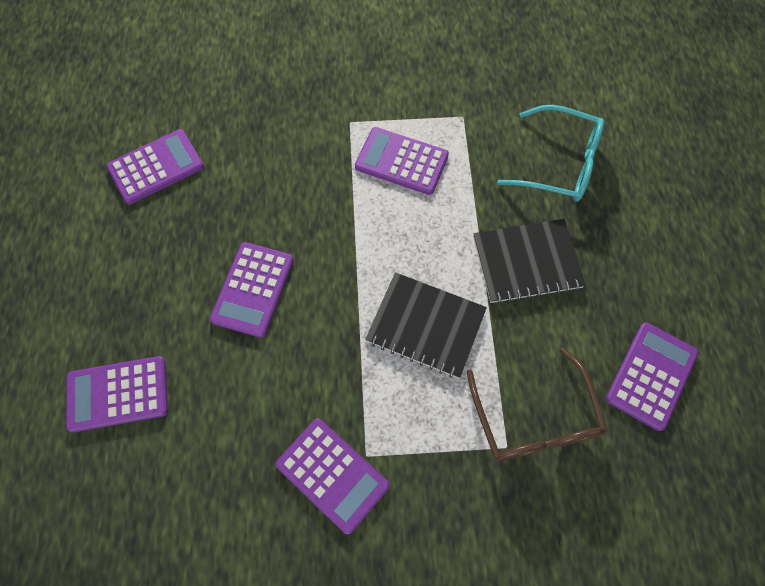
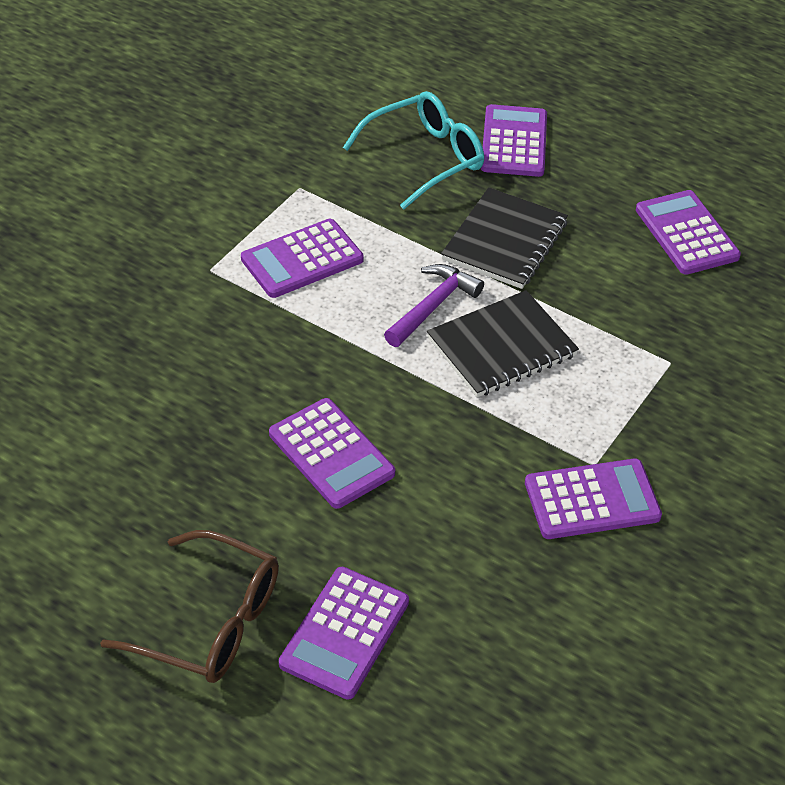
camera: 55 degrees left, 20 degrees down
(156, 167) = (83, 457): purple calculator -> purple calculator (514, 142)
(426, 261) = (433, 306): none -> purple hammer
(534, 418) = (659, 329): brown glasses -> brown glasses (209, 621)

